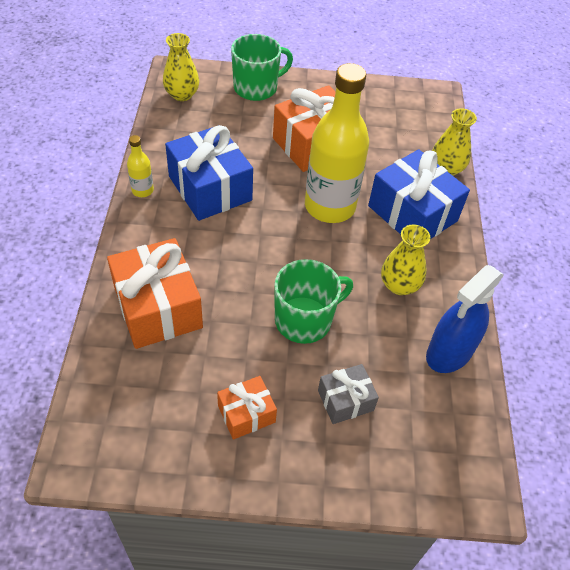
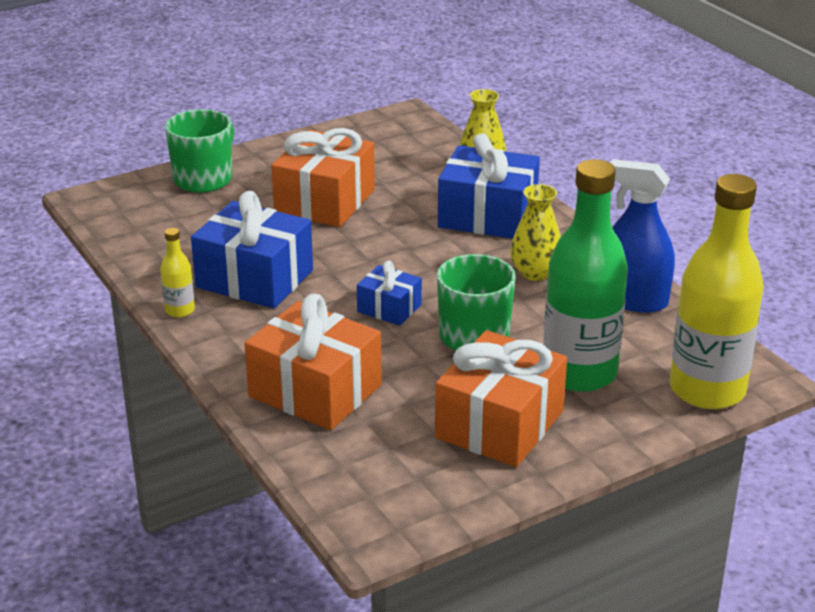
camera: 30 degrees left, 20 degrees down
(182, 94) = (123, 215): yellow vase -> none
(246, 414) = (499, 424): orange gift -> orange gift, size x1.88
(270, 261) = (389, 308): none -> blue gift
(330, 206) = (400, 243): yellow bottle -> yellow bottle (707, 390)
(345, 400) = (579, 373): grey gift -> green bottle
(449, 352) = (633, 300): blue spray bottle -> blue spray bottle turned 105 degrees clockwise

